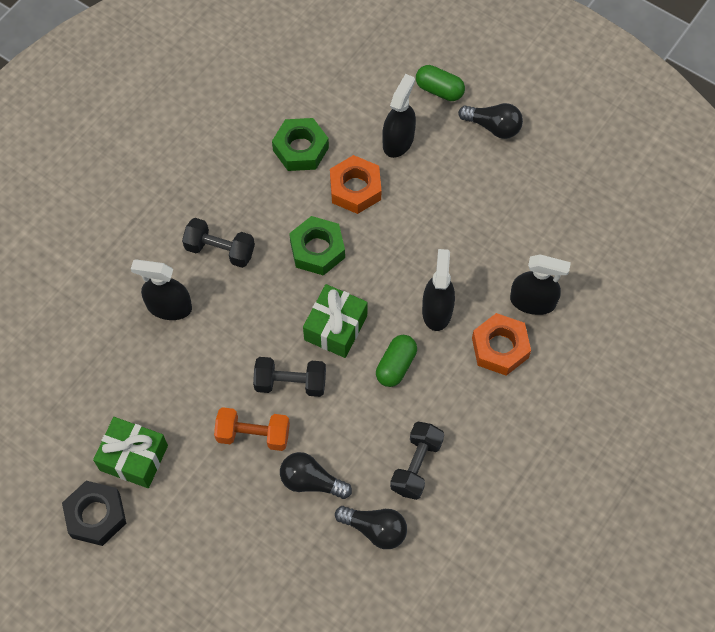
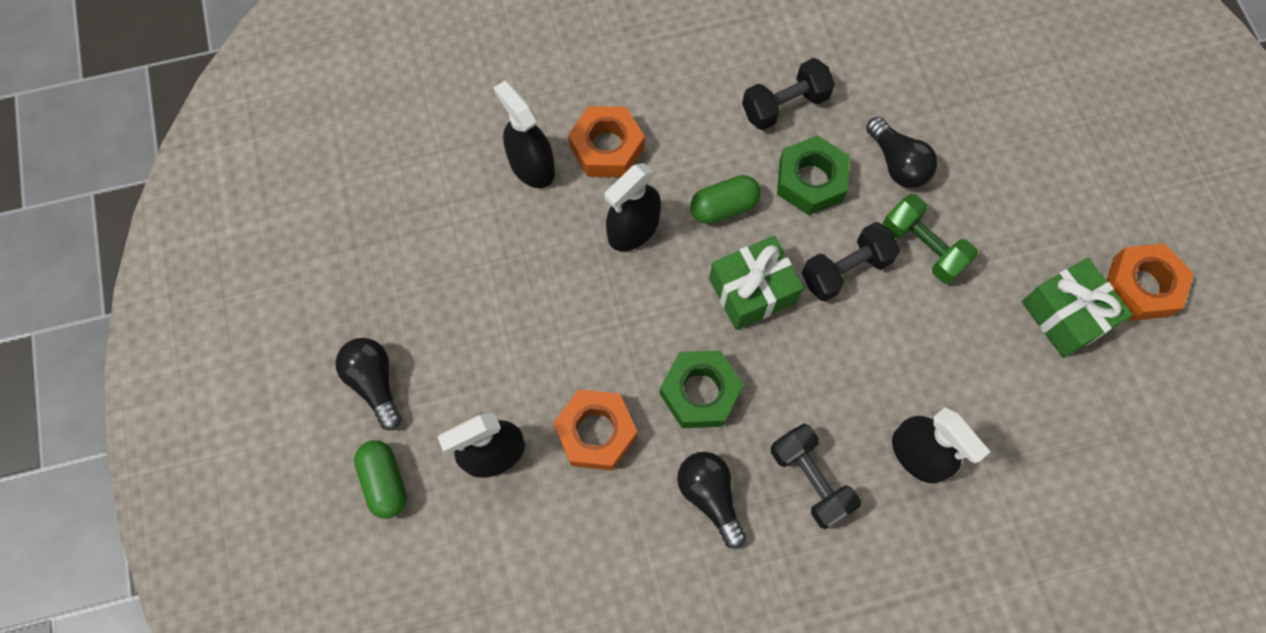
camera: 140 degrees left, 5 degrees up
(96, 515) = (1141, 286): black nut -> orange nut
(253, 435) = (923, 247): orange dumbbell -> green dumbbell
(290, 383) = (845, 270): black dumbbell -> black dumbbell turned 75 degrees counterclockwise
(301, 149) = (613, 538): green nut -> green nut (810, 181)
(375, 529) = (869, 82): black light bulb -> black light bulb (710, 497)

